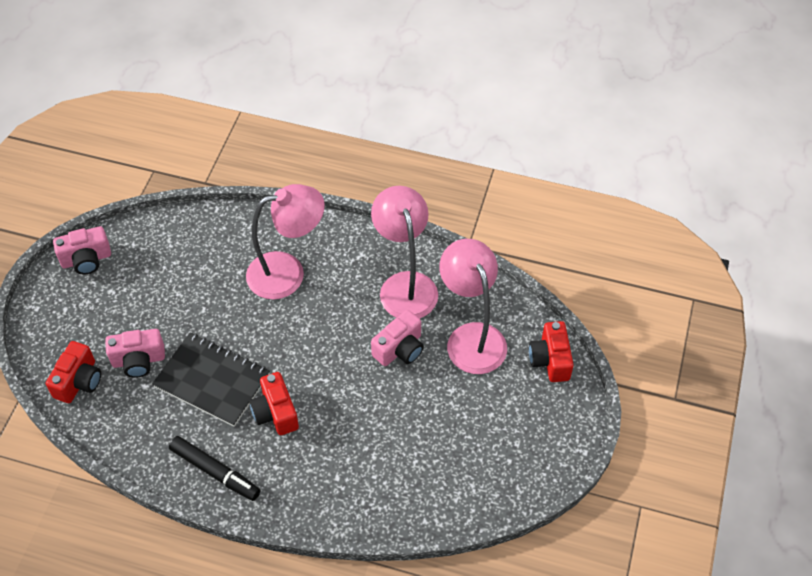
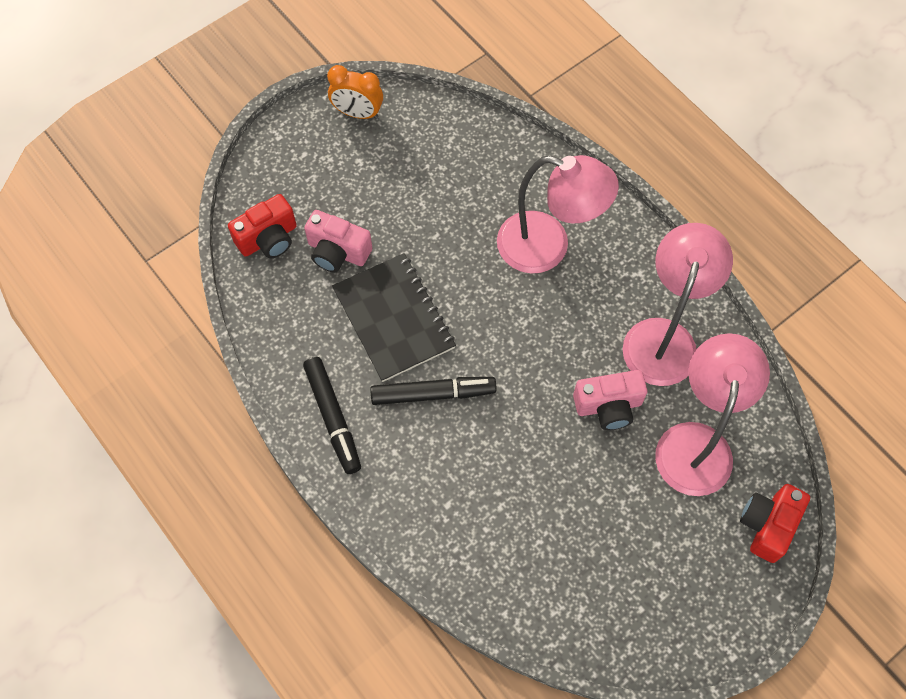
camera: 35 degrees right, 10 degrees up
(86, 259) = (358, 113): pink camera -> orange clock
(275, 412) = (433, 393): red camera -> black marker

